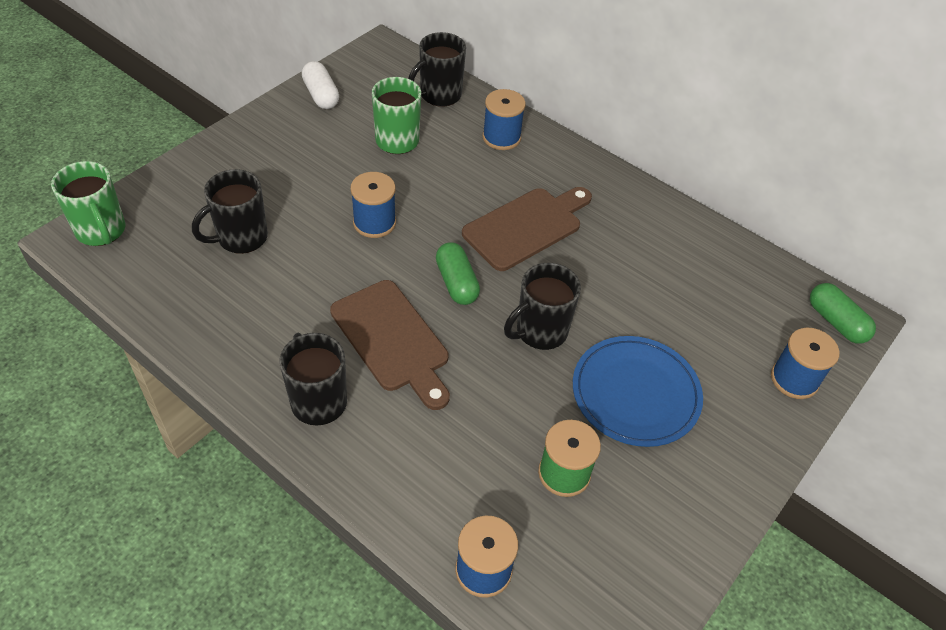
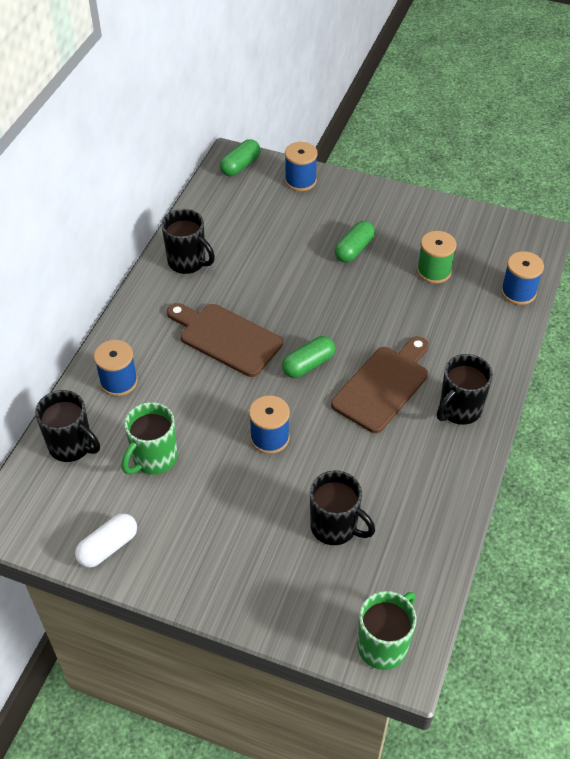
camera: 105 degrees left, 0 degrees up
(540, 331) = (329, 306): black mug -> black mug (188, 262)
(635, 393) = (354, 249): blue plate -> green capsule

